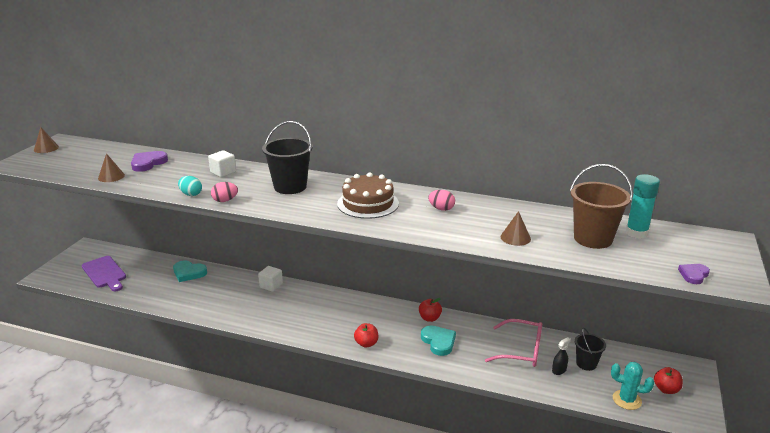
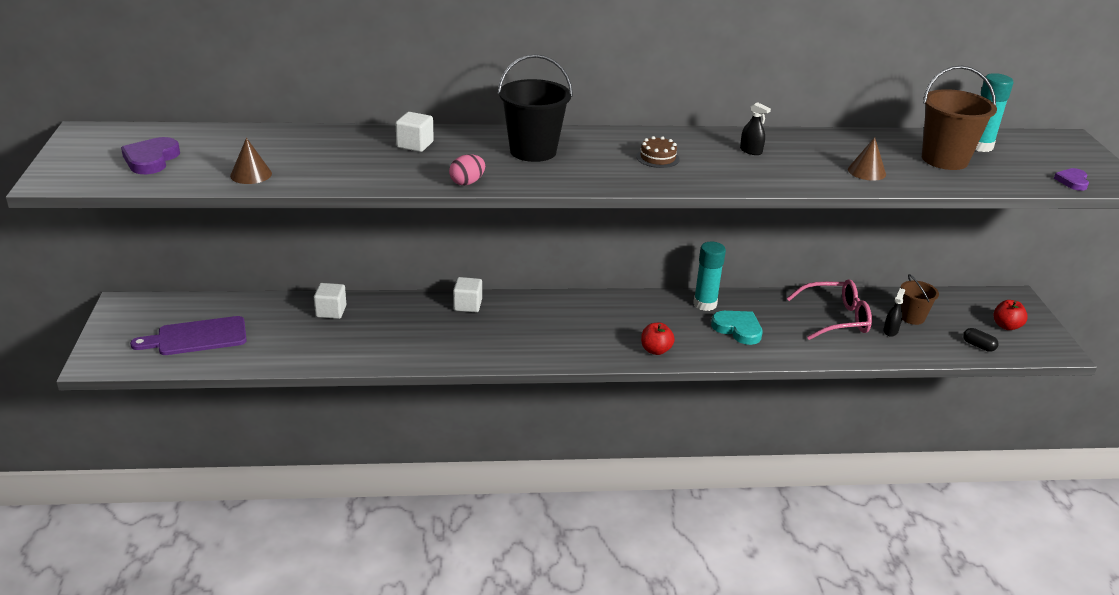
camera: 25 degrees left, 5 degrees up
(46, 148) = (78, 147): brown cone -> none
(105, 273) = (197, 337): purple cutting board -> purple cutting board turned 135 degrees clockwise
(148, 163) = (283, 147): purple heart -> purple heart (151, 159)
(189, 273) = (331, 311): turquoise heart -> white cube
(191, 194) = (407, 181): turquoise egg -> none
(368, 203) = (657, 158): brown cake -> brown cake, size x0.51
(429, 318) = (705, 304): red apple -> turquoise glue stick
(441, 209) = (751, 151): pink egg -> black spray bottle
(586, 363) = (912, 317): black bucket -> brown bucket
(627, 400) = (978, 346): turquoise cactus -> black capsule

